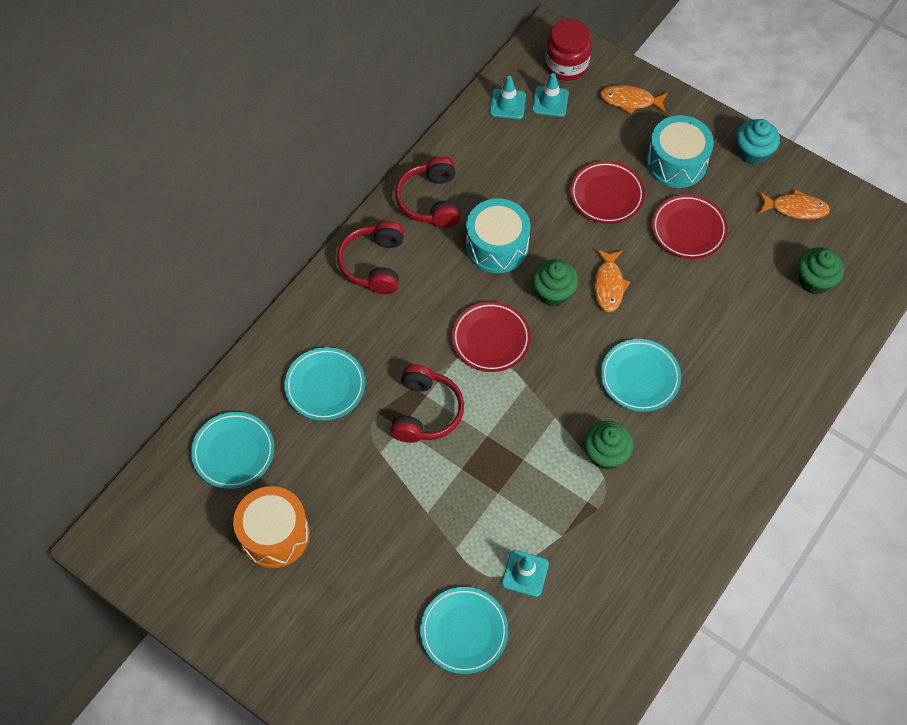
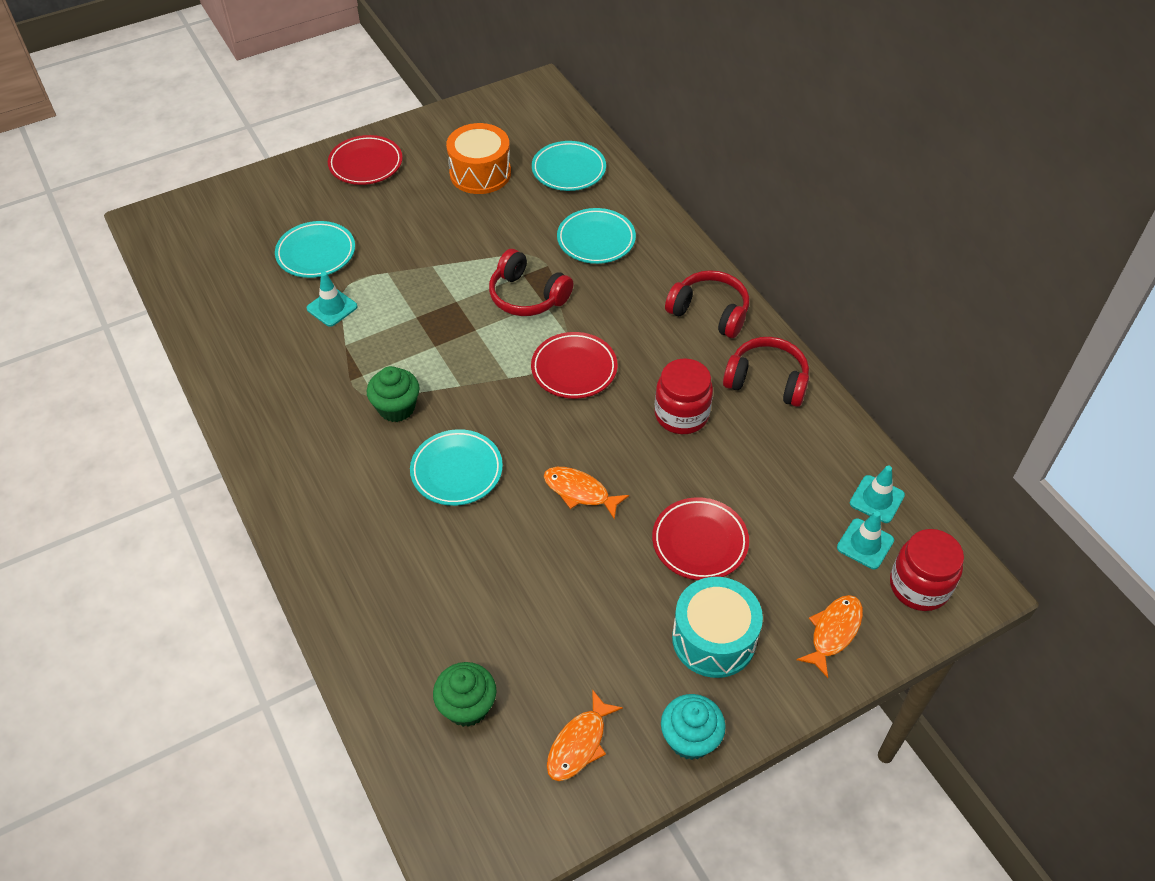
camera: 115 degrees right, 10 degrees down
(497, 246) = (681, 415): turquoise drum -> red jar
(553, 292) = (598, 440): green cupcake -> none
(688, 229) = (610, 604): red plate -> red plate (366, 164)

